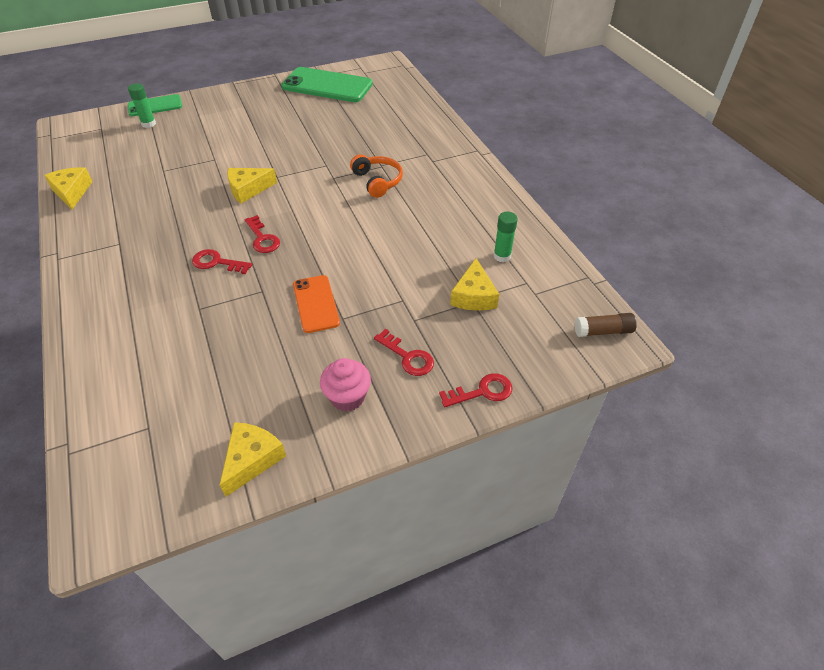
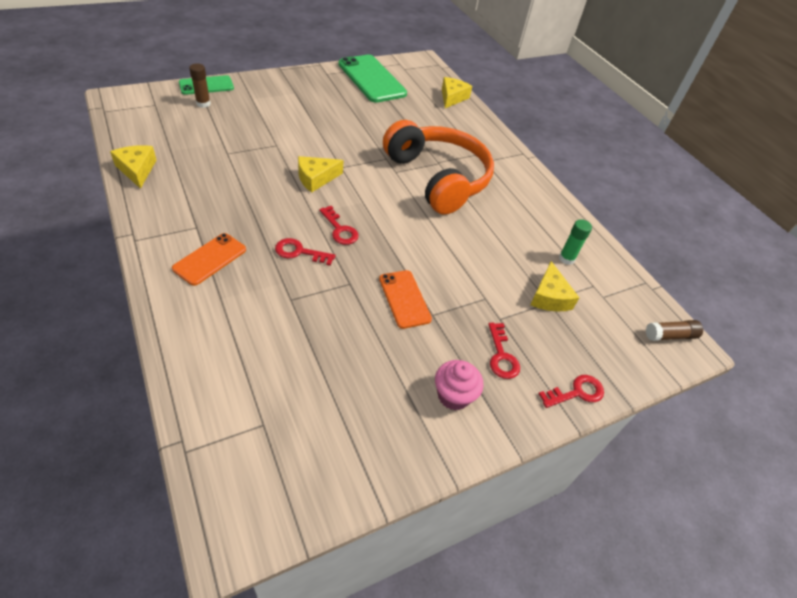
camera: 10 degrees left, 0 degrees up
(126, 273) = (210, 259): none -> orange phone
(148, 124) = (203, 104): green glue stick -> brown glue stick
(252, 459) = (374, 459): yellow cheese -> yellow cheese (452, 98)
(327, 86) = (371, 79): green phone -> green phone turned 45 degrees clockwise
(378, 181) = (438, 178): orange headphones -> orange headphones, size x2.16
(407, 357) = (501, 356): red key -> red key turned 45 degrees clockwise

